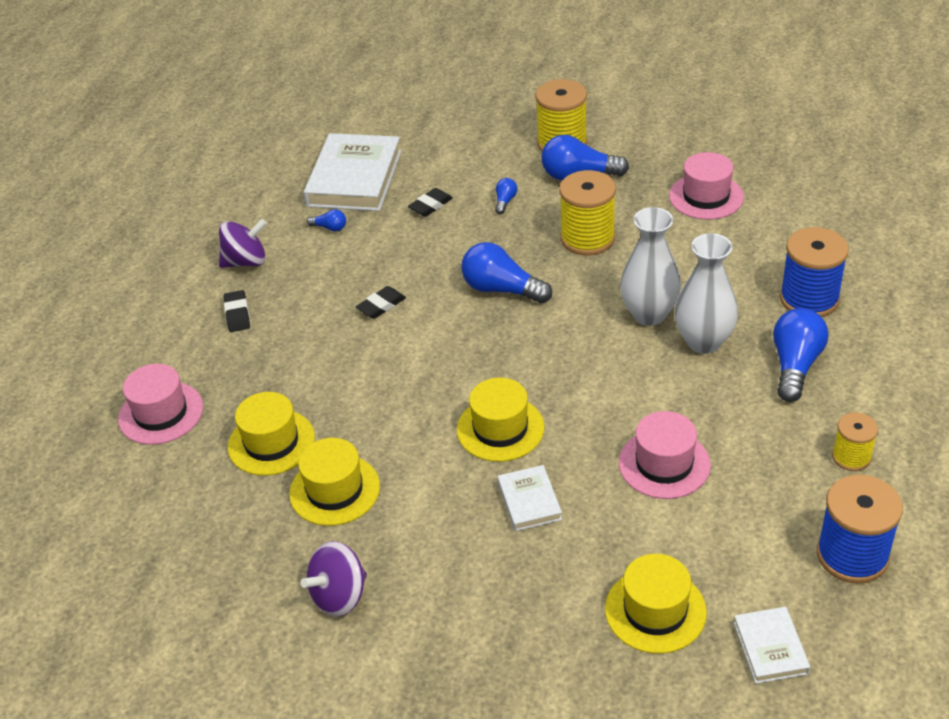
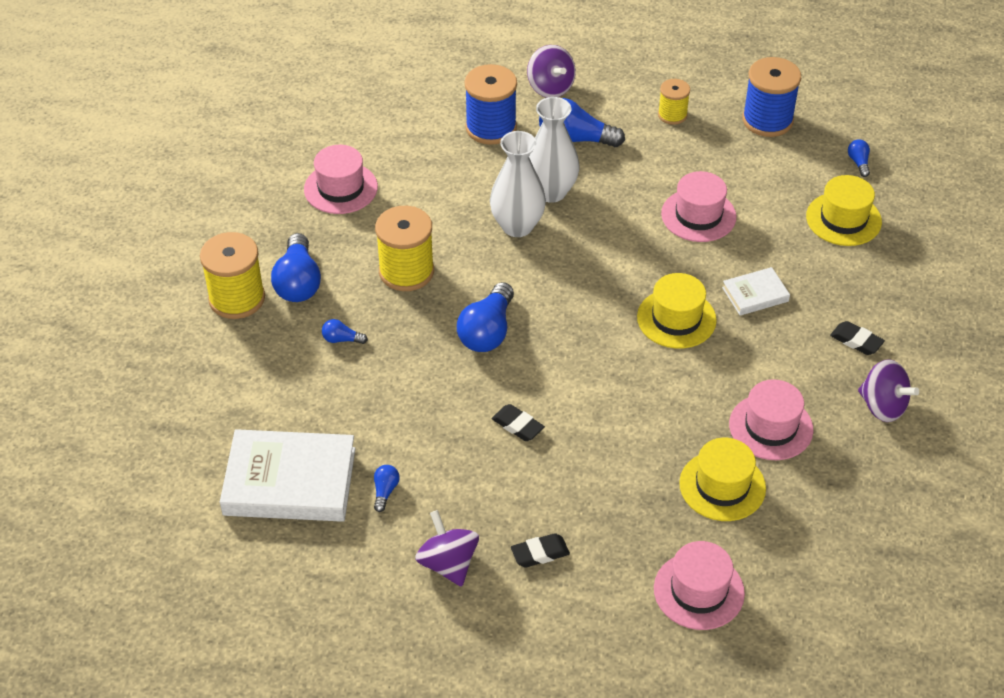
camera: 100 degrees left, 5 degrees up
(334, 490) = (771, 427): yellow hat -> pink hat
(431, 205) = (346, 403): black eraser -> black eraser (856, 341)
(770, 648) = (858, 162): white book -> blue light bulb
(889, 349) = (550, 87): none -> purple spinning top

